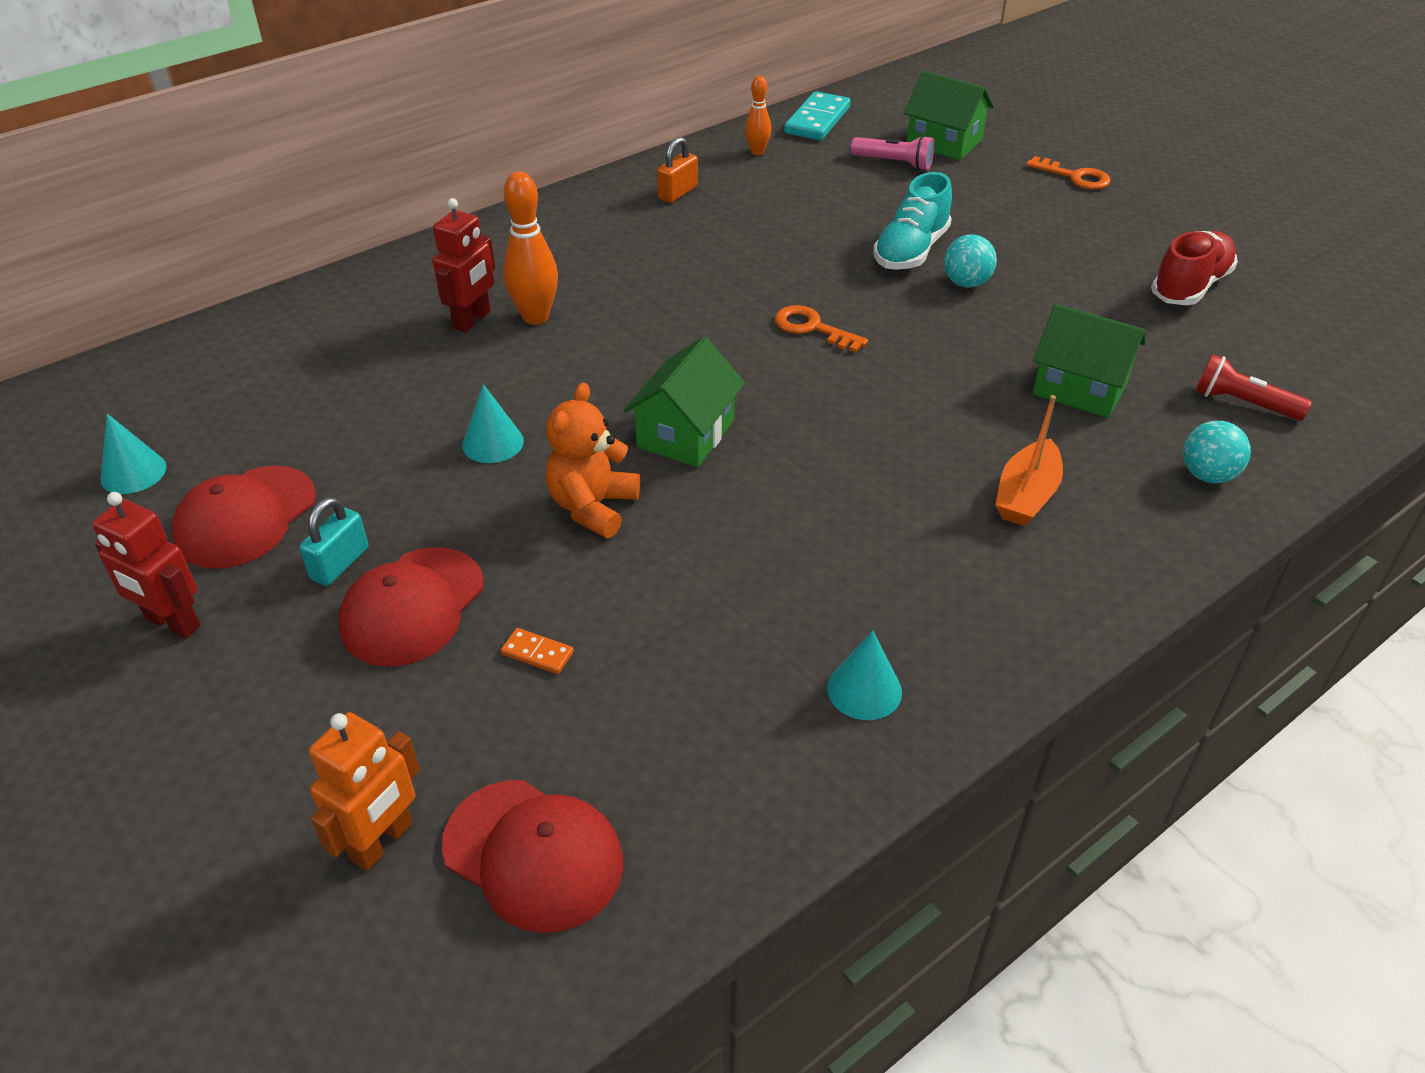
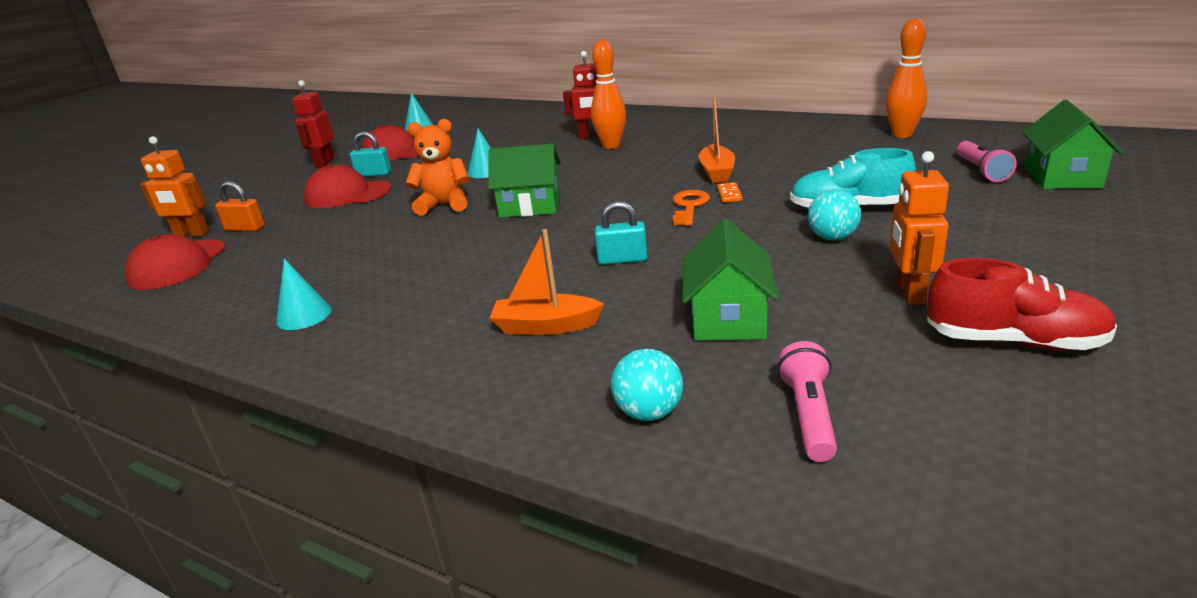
camera: 70 degrees right, 15 degrees down
(537, 653) = (320, 226): orange domino -> orange domino (729, 194)
(678, 193) = (802, 133): orange padlock -> orange padlock (245, 228)
(732, 280) = (717, 172): none -> orange boat
(757, 152) = (902, 134): orange bowling pin -> orange bowling pin, size x1.67
(817, 120) = (993, 135): turquoise domino -> none
(911, 409) = (622, 259): none -> turquoise padlock
(1075, 177) = (1130, 238): orange key -> none
(1095, 293) = (909, 293): none -> orange robot
(1243, 403) = (809, 415): red flashlight -> pink flashlight

